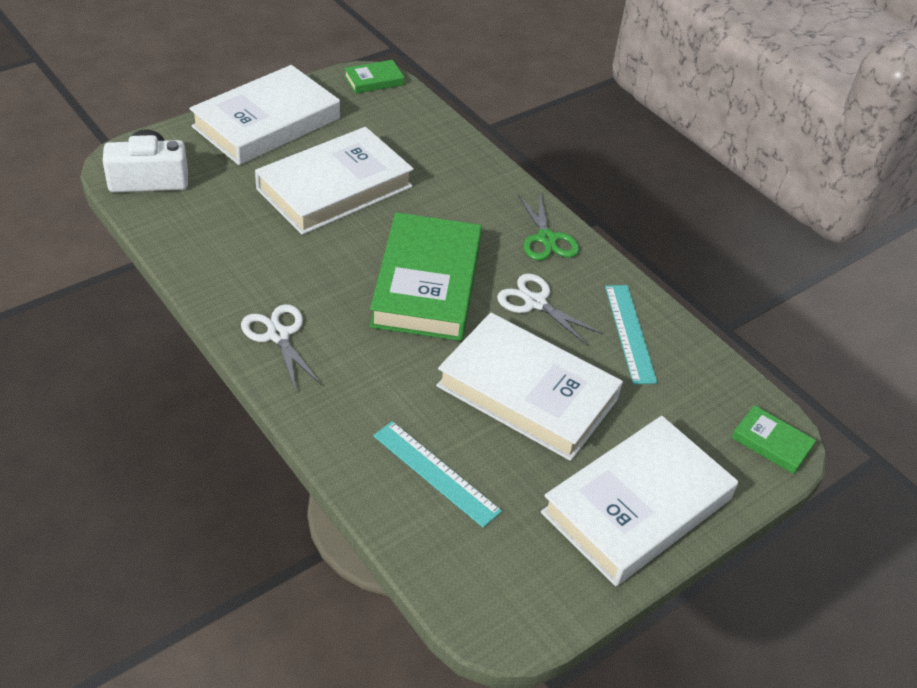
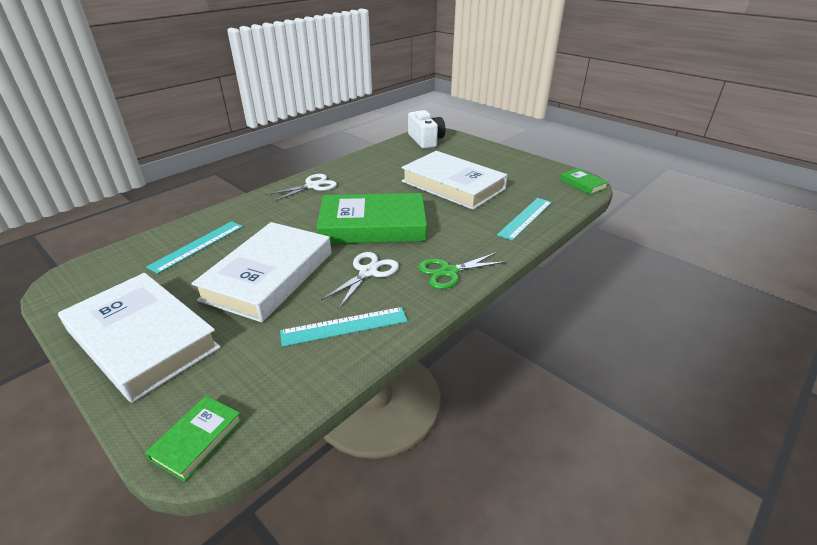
camera: 85 degrees right, 10 degrees down
(266, 123) = (500, 159): white book -> none
(446, 151) = (525, 218): none -> turquoise ruler

